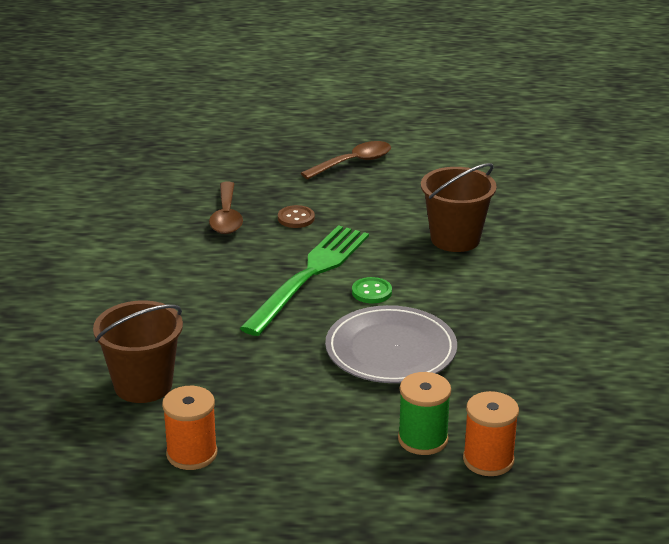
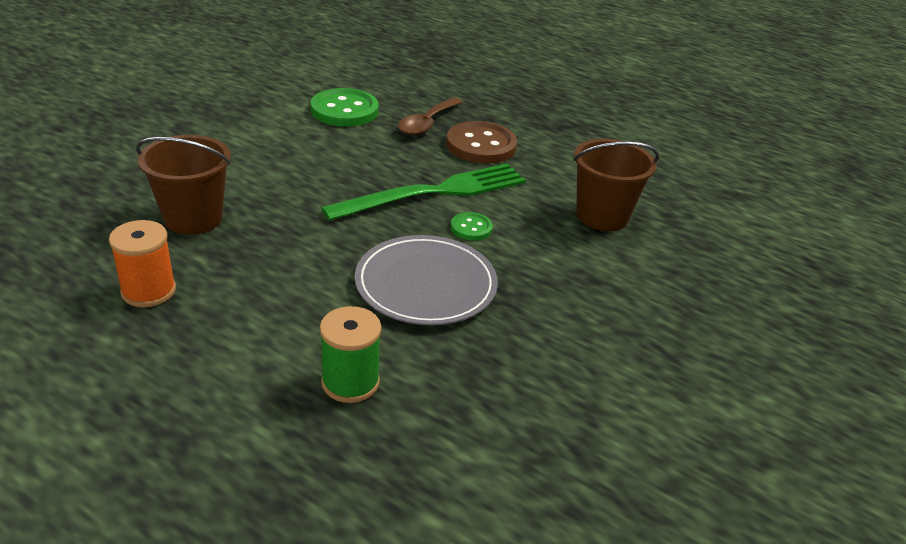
camera: 30 degrees right, 5 degrees up
(138, 235) = (344, 110): none -> green button
(296, 218) = (481, 145): brown button -> brown button, size x1.96
(353, 163) = (582, 123): brown spoon -> none
(488, 460) = (386, 438): orange spool -> none

